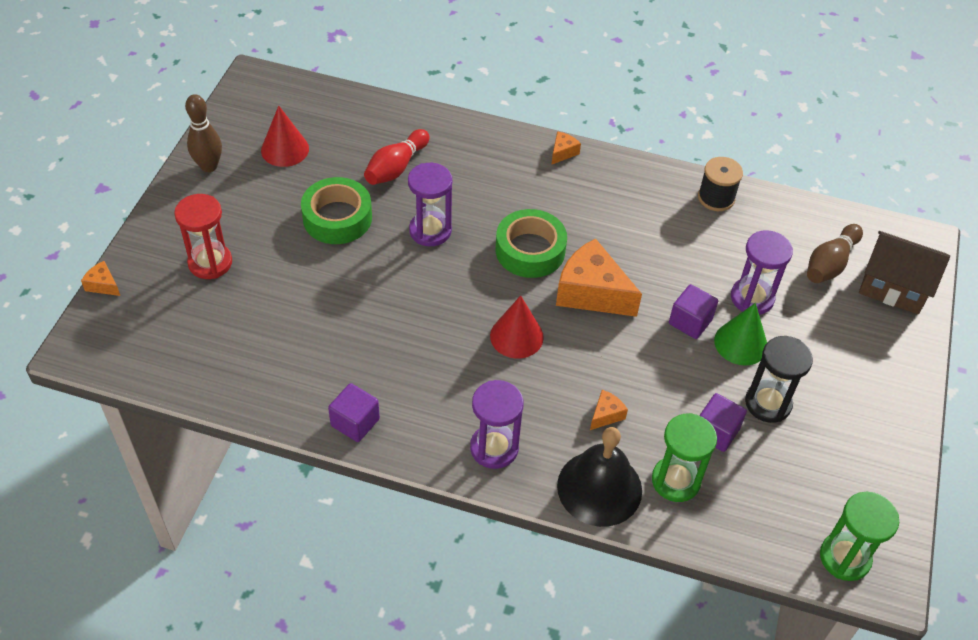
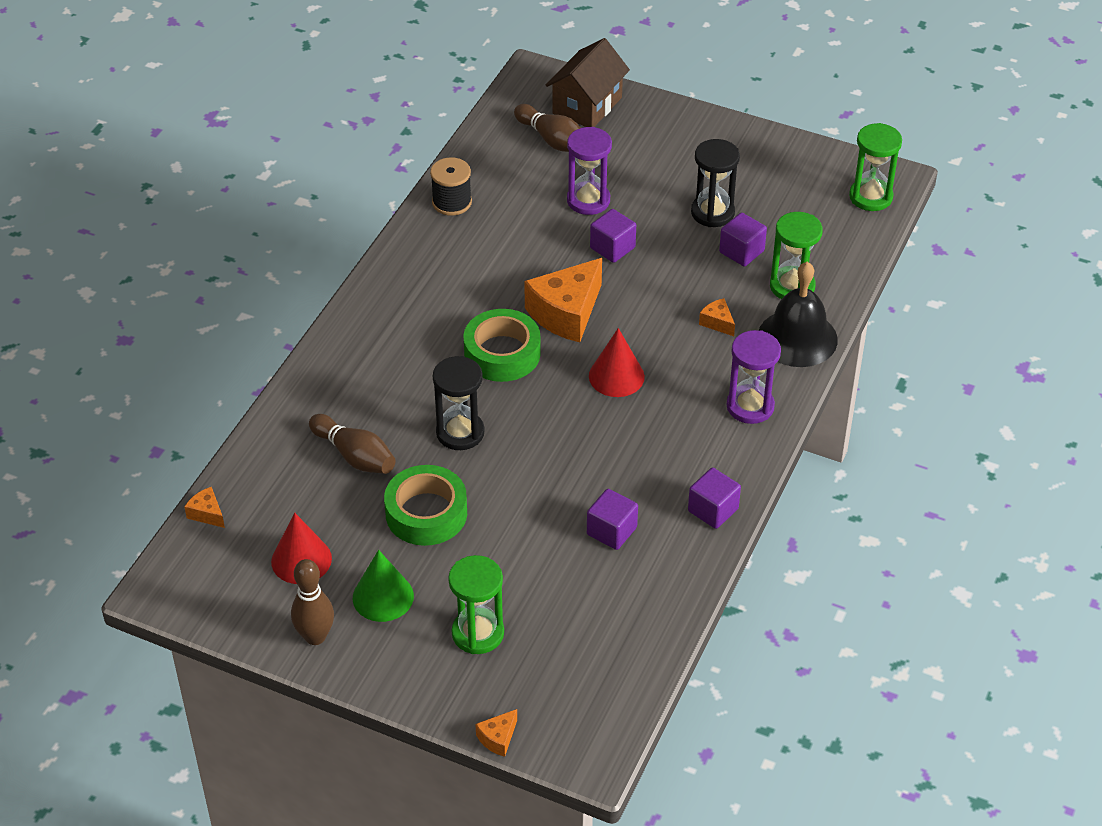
camera: 80 degrees left, 5 degrees down
(210, 263) = (478, 633): red hourglass -> green hourglass
(325, 345) = (611, 531): none -> purple cube
(396, 167) = (355, 456): red bowling pin -> brown bowling pin
(430, 231) = (460, 432): purple hourglass -> black hourglass
(563, 152) = (360, 310): orange cheese -> orange cheese (207, 513)
(740, 343) = (642, 218): green cone -> green cone (383, 597)

